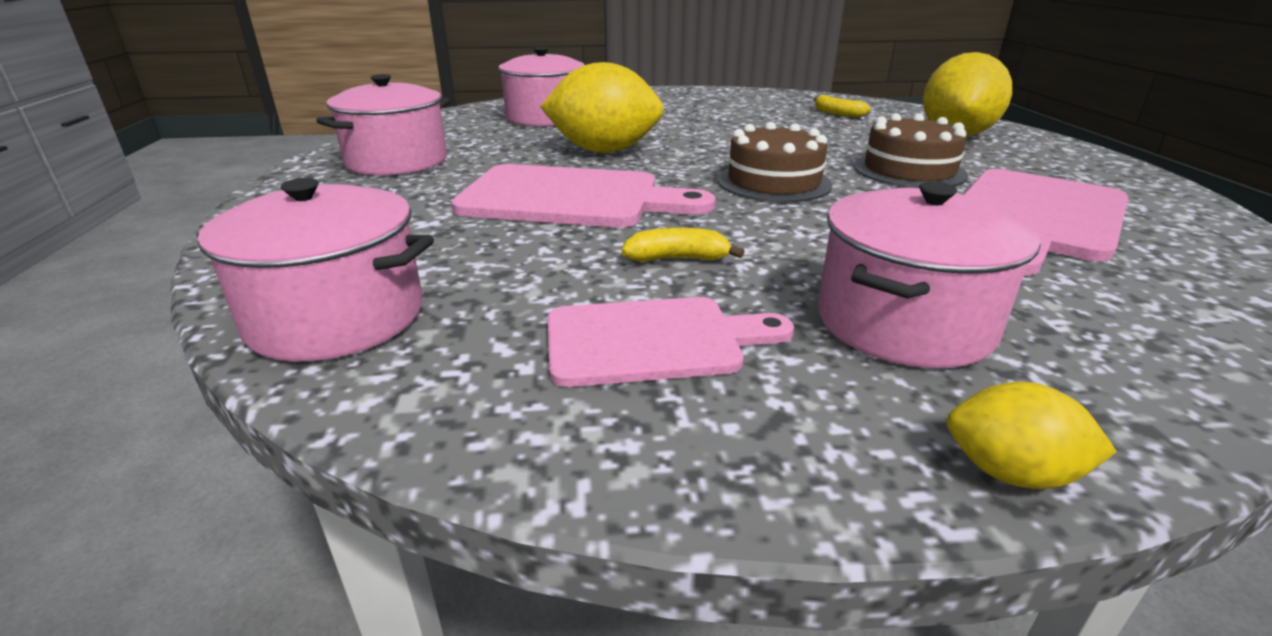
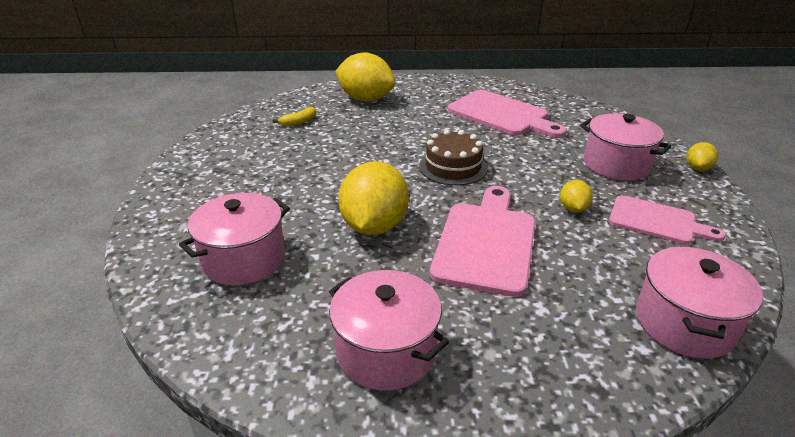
camera: 85 degrees left, 5 degrees up
(653, 340) = (657, 221): pink cutting board -> pink cutting board turned 120 degrees clockwise
(678, 259) = (573, 209): yellow banana -> yellow lemon
(909, 170) = (433, 126): brown cake -> none

